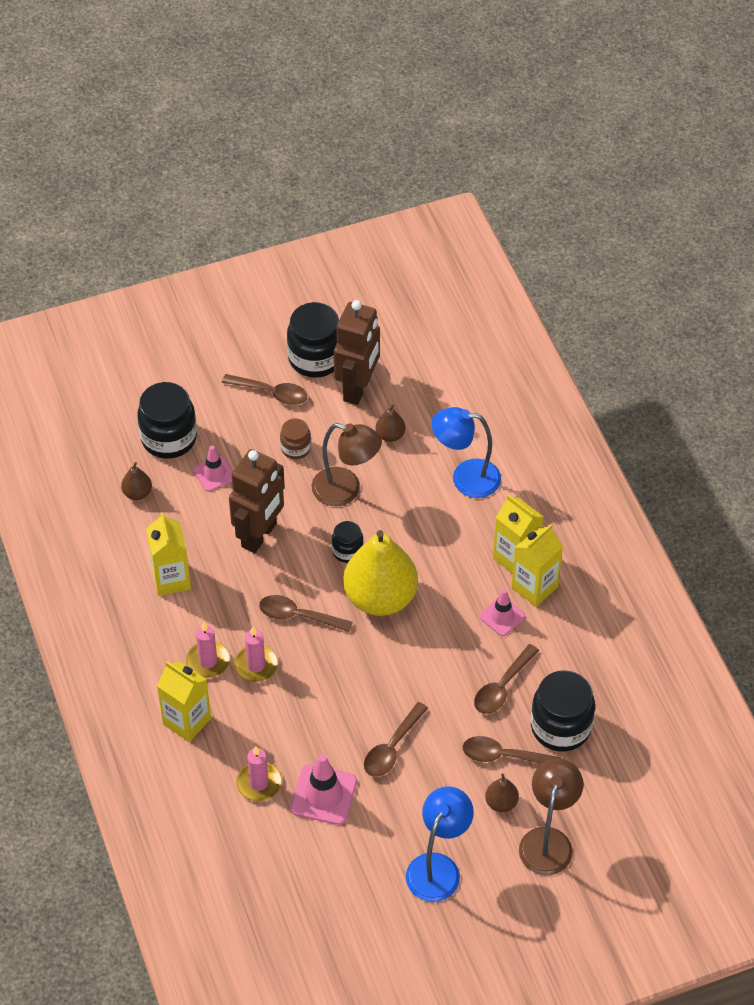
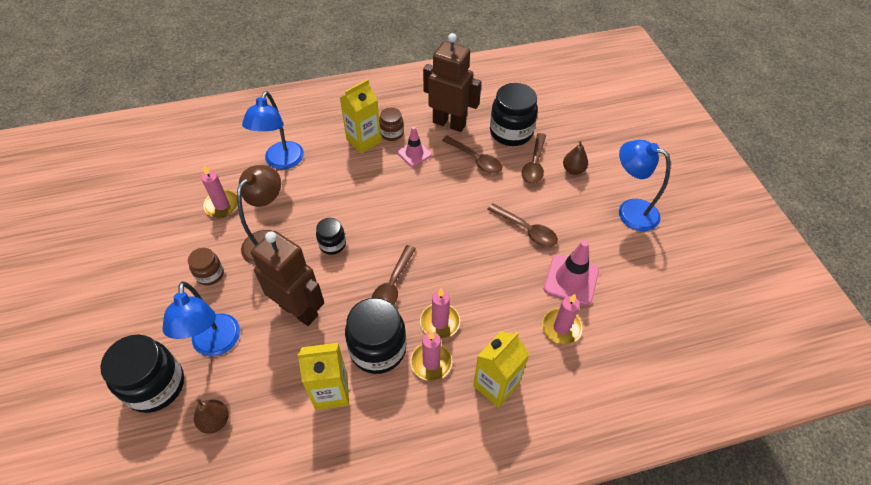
camera: 85 degrees left, 0 degrees up
(214, 474) = (216, 345): pink traffic cone -> blue lamp
(271, 393) = (138, 289): brown spoon -> none
(315, 358) = (114, 252): black jar -> black jar (378, 349)
(358, 388) = (162, 223): brown robot -> brown robot (449, 123)
(380, 597) = (384, 226): yellow pear -> none
(390, 435) = (222, 205): brown pear -> pink candle
(534, 587) = (392, 133): yellow carton -> brown jar
(548, 840) = (602, 148): brown lamp -> none

